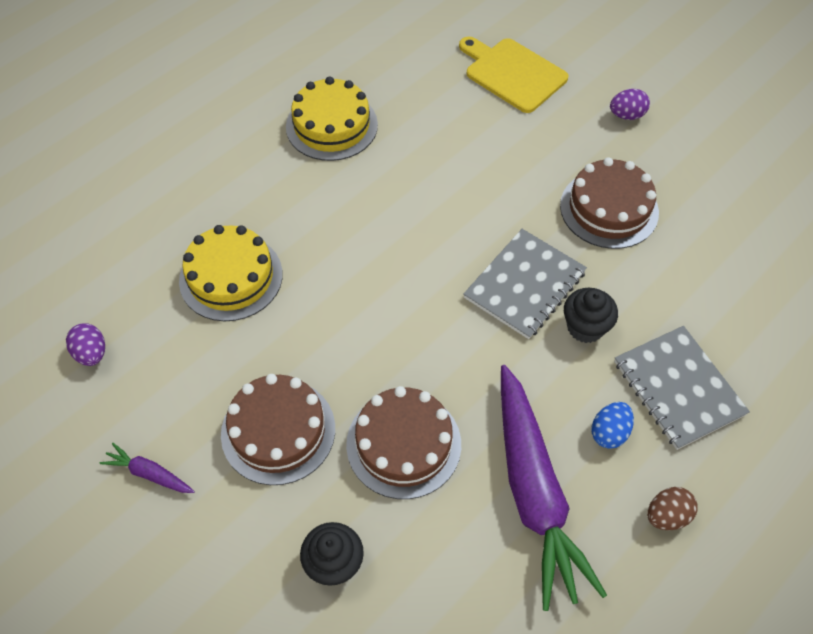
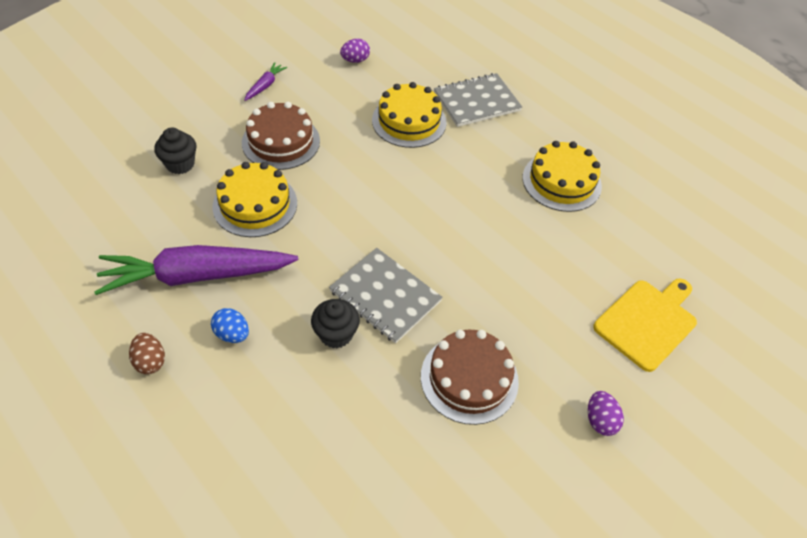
camera: 90 degrees right, 5 degrees down
(403, 444) = (255, 204): brown cake -> yellow cake
(678, 388) = (262, 396): grey notebook -> grey notebook (476, 102)

